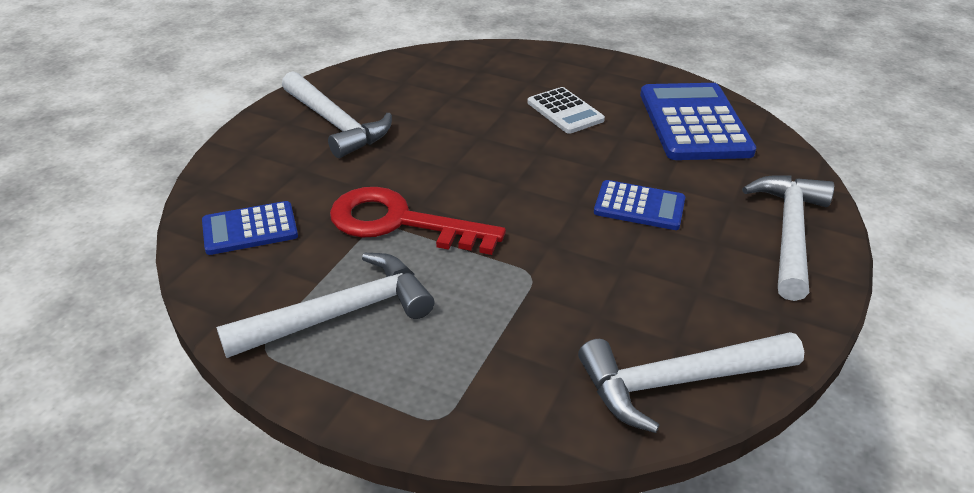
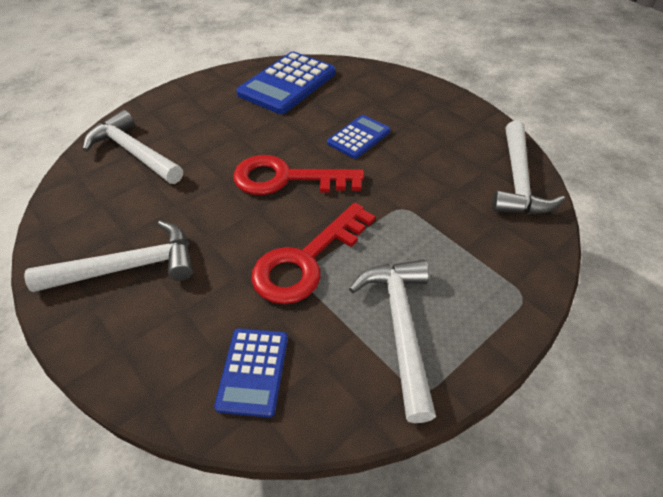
camera: 65 degrees left, 10 degrees up
(516, 173) = (286, 179): none -> red key
(565, 111) = (228, 130): white calculator -> none
(694, 123) = (287, 83): blue calculator -> blue calculator turned 75 degrees counterclockwise
(789, 232) = (414, 94): white hammer -> white hammer (133, 152)

